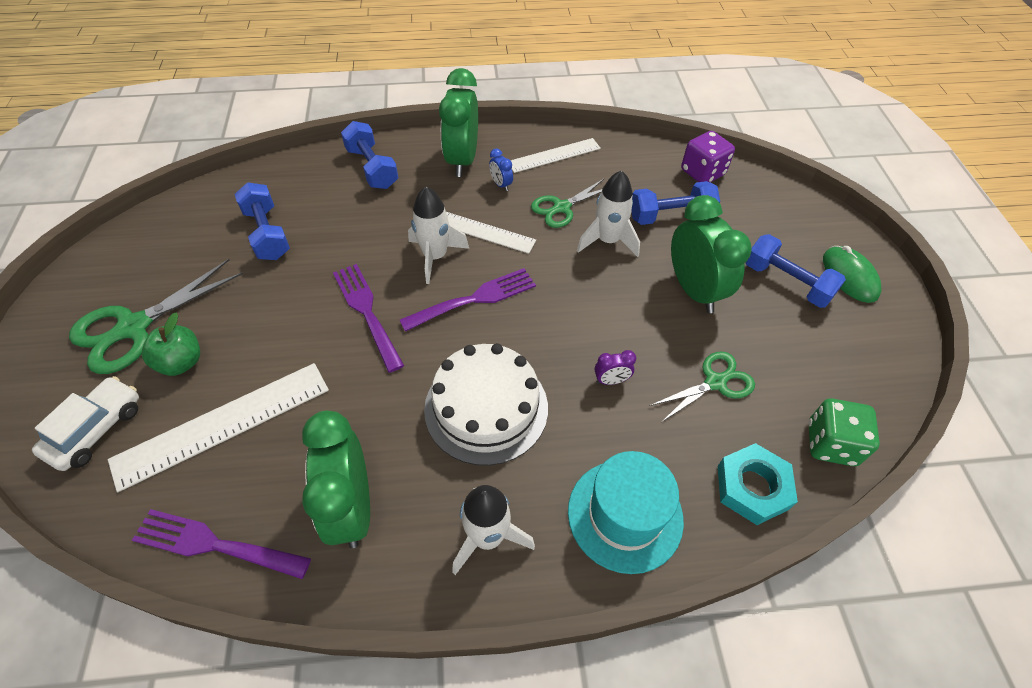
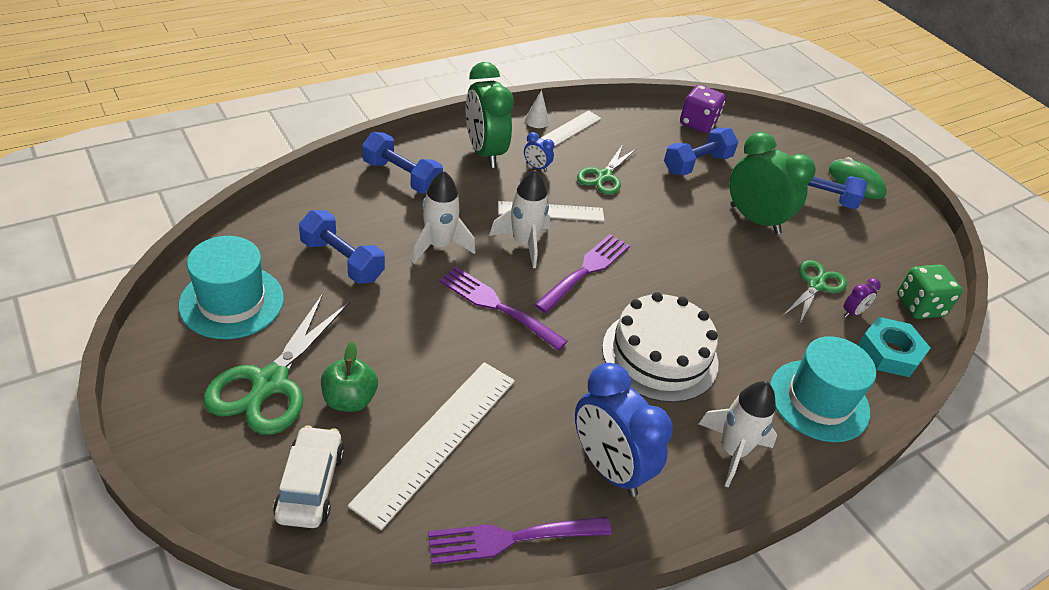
camera: 30 degrees left, 10 degrees down
(158, 248) = (232, 302): none -> turquoise hat
(352, 508) = (608, 467): green clock -> blue clock
(534, 139) = (537, 120): none -> white cone
(607, 241) = (661, 196): white rocket -> white rocket (439, 245)
(611, 380) = (741, 305): purple clock -> purple clock (852, 312)

